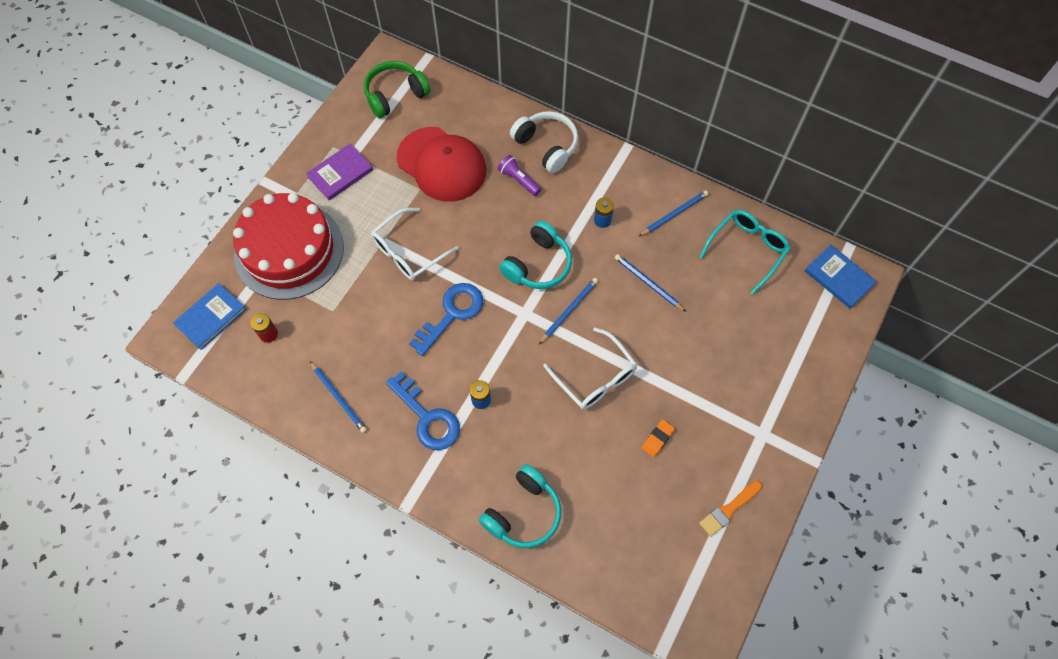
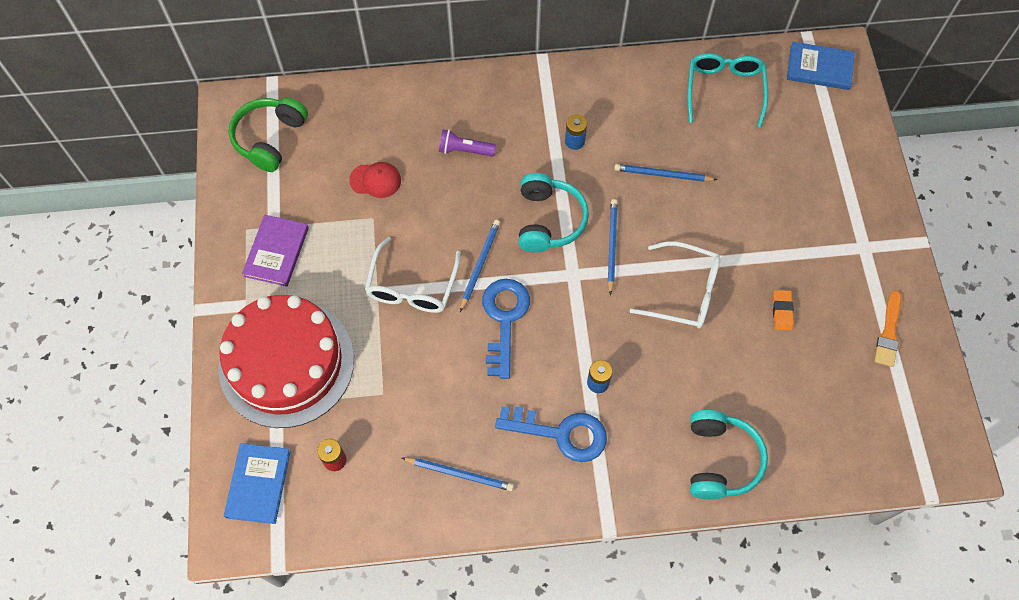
camera: 35 degrees left, 0 degrees up
(442, 164) = (375, 180): red cap -> red cap, size x0.45
(546, 146) = (465, 101): white headphones -> none
(674, 214) = (635, 96): blue pencil -> blue pencil (480, 264)

